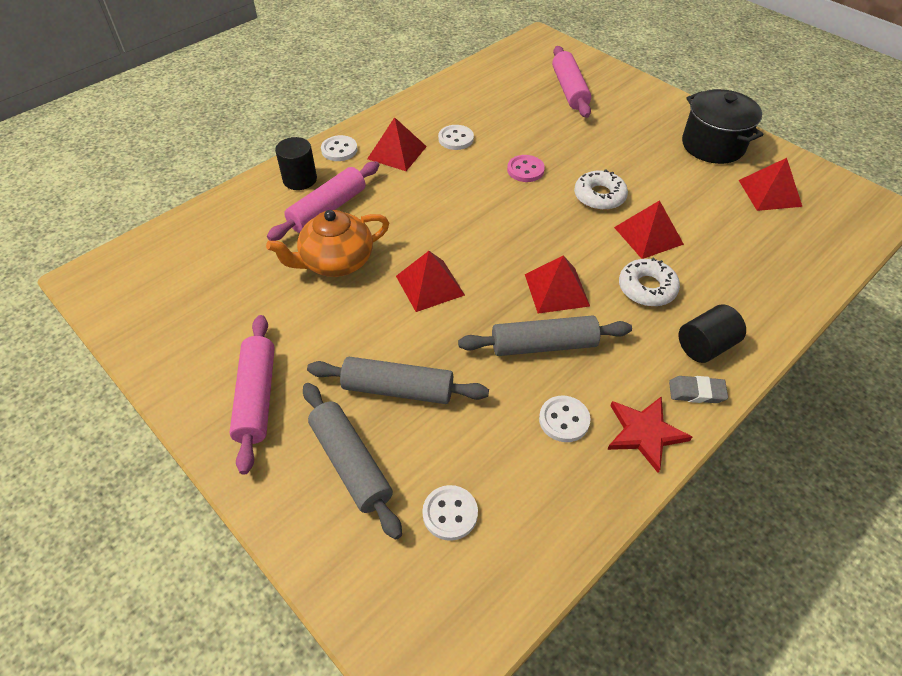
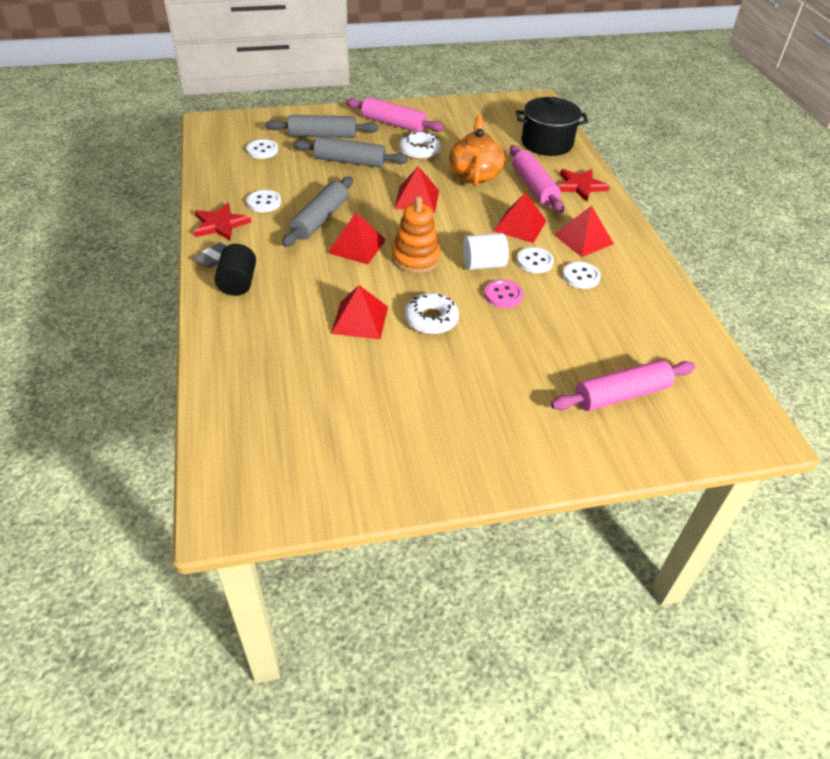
camera: 120 degrees right, 5 degrees down
(300, 179) = (580, 186): black cylinder -> red star
(339, 150) = (608, 213): white button -> white button (534, 261)
(398, 389) = (350, 161): grey rolling pin -> grey rolling pin turned 60 degrees clockwise
(495, 195) = (483, 264): none -> white cylinder
(531, 240) = (416, 258): none -> orange stacking toy
(569, 90) = (621, 394): pink rolling pin -> pink rolling pin turned 45 degrees counterclockwise
(647, 288) = (312, 287): white donut -> white donut (419, 151)
(713, 145) = (434, 449): black pot -> black pot (547, 143)
(769, 193) = (328, 438): red pyramid -> red pyramid (520, 226)

